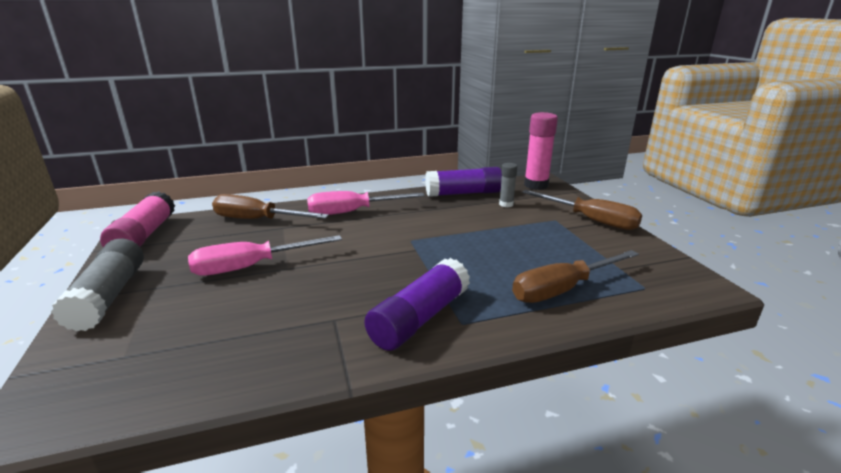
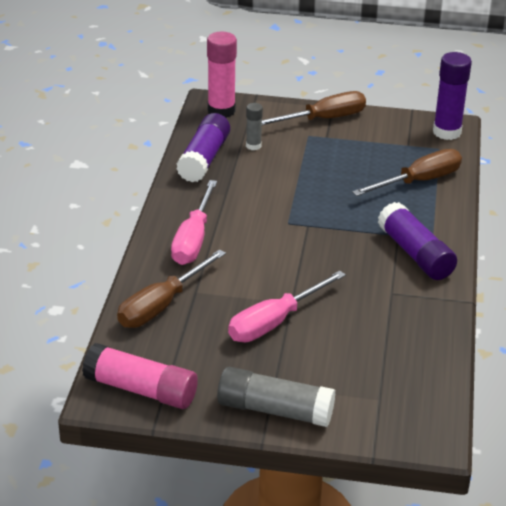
camera: 65 degrees left, 10 degrees up
(251, 267) = (274, 322): pink screwdriver -> pink screwdriver turned 45 degrees clockwise
(562, 289) = (419, 181): brown screwdriver -> brown screwdriver turned 120 degrees counterclockwise
(685, 285) = (447, 132): none -> purple glue stick

